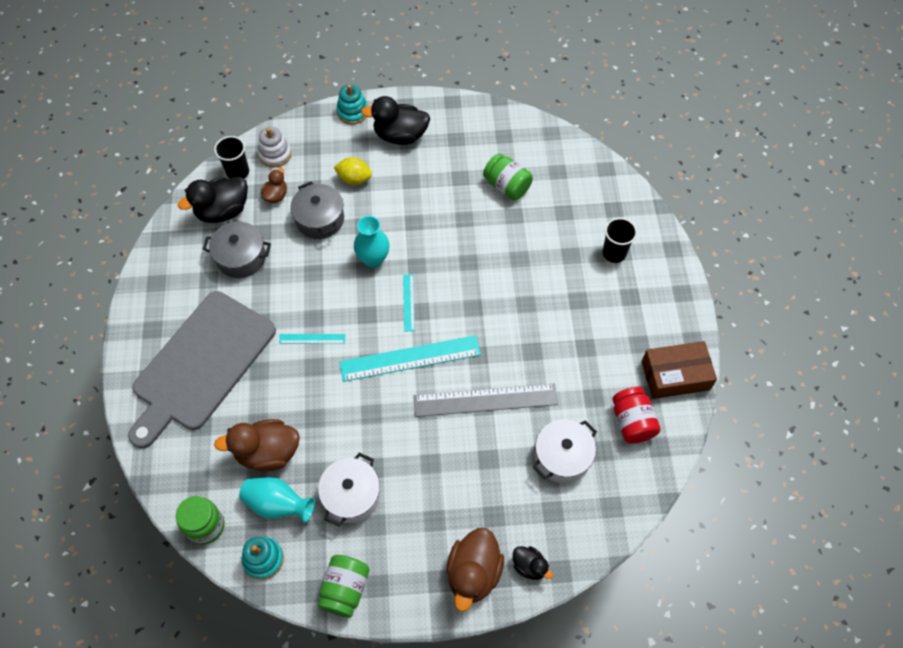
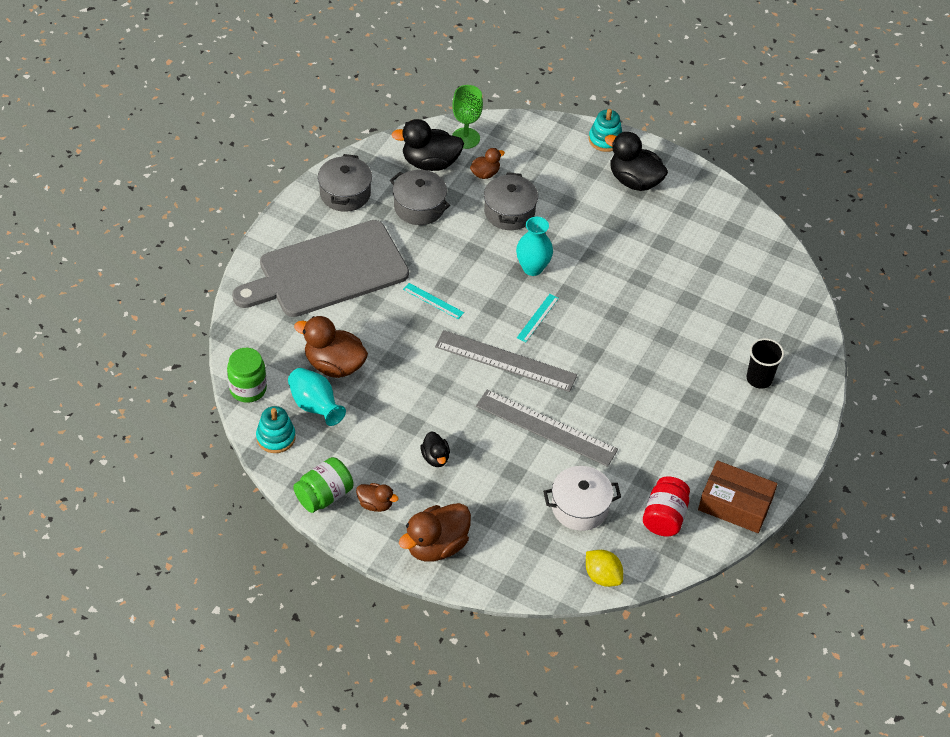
camera: 30 degrees right, 10 degrees down
(167, 281) = (345, 193): none -> grey pot
(238, 172) = (465, 138): black cup -> green goblet
(275, 154) = (509, 140): white stacking toy -> none
(351, 495) = (379, 433): white pot -> none
(354, 179) = (564, 195): yellow lemon -> yellow lemon (602, 576)
(395, 567) = (375, 504): none -> brown duck
(410, 358) = (505, 361): turquoise ruler -> grey ruler
(507, 186) = (701, 272): green jar -> none
(529, 566) = (487, 568): black duck -> black duck (435, 457)

